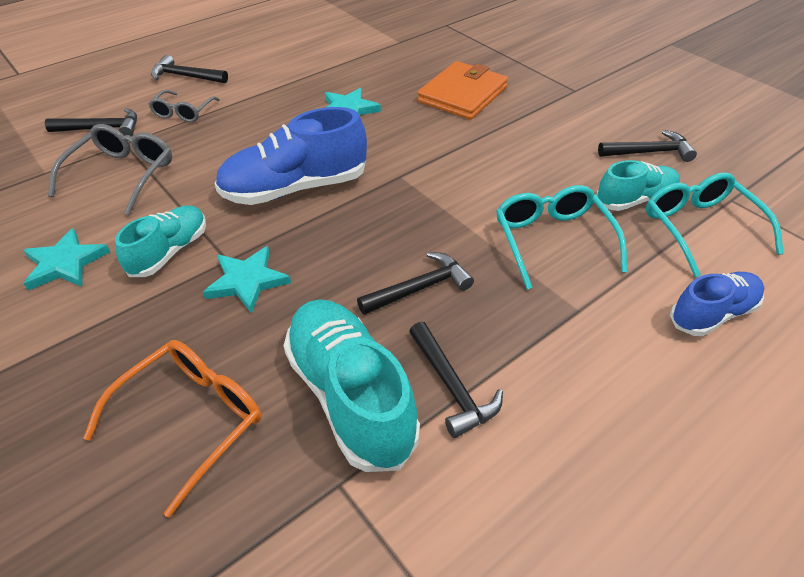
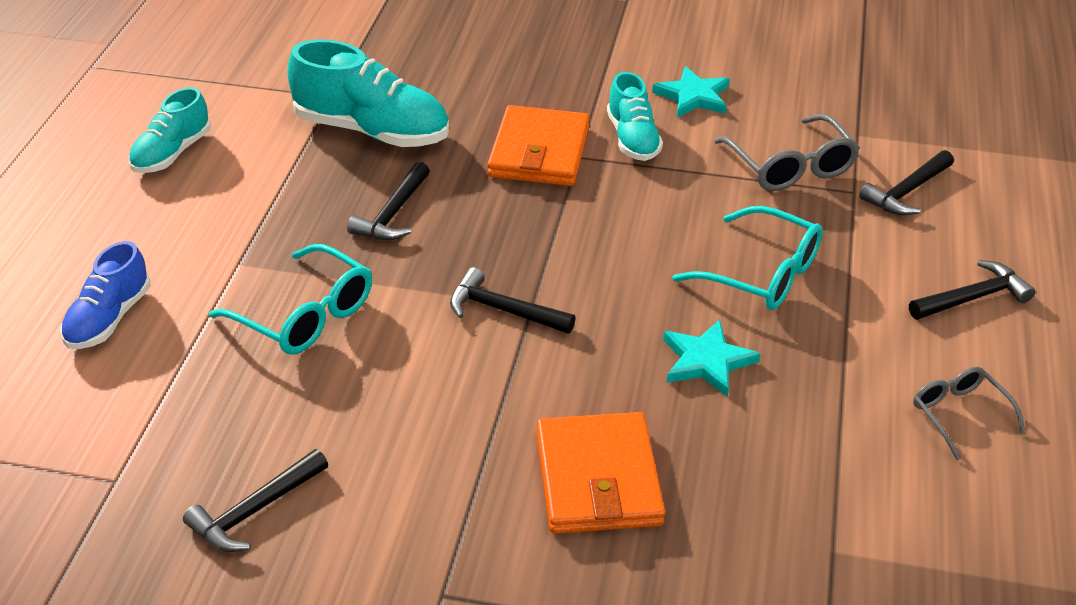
camera: 140 degrees right, 5 degrees down
(183, 112) = (872, 252): grey glasses -> grey glasses (959, 415)
(191, 420) = (459, 78): orange glasses -> none
(247, 281) = (539, 152): turquoise star -> orange wallet
(295, 188) = (617, 237): blue shoe -> none
(452, 386) = (304, 167): black hammer -> black hammer (503, 310)
(635, 200) = (239, 415): turquoise shoe -> turquoise shoe (172, 153)
(700, 228) = (146, 414): turquoise glasses -> turquoise glasses (762, 274)

